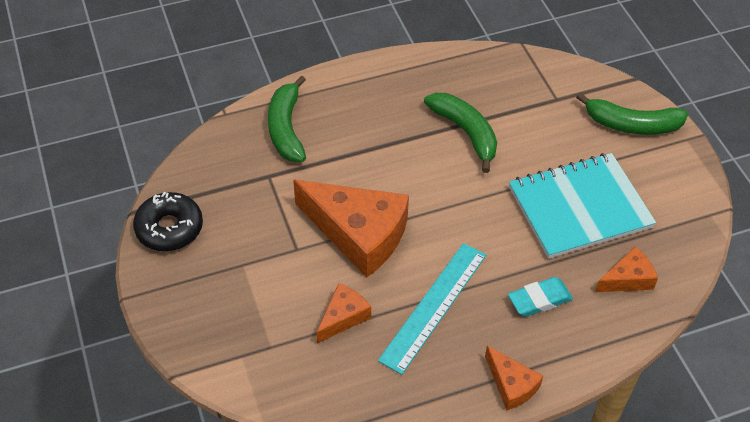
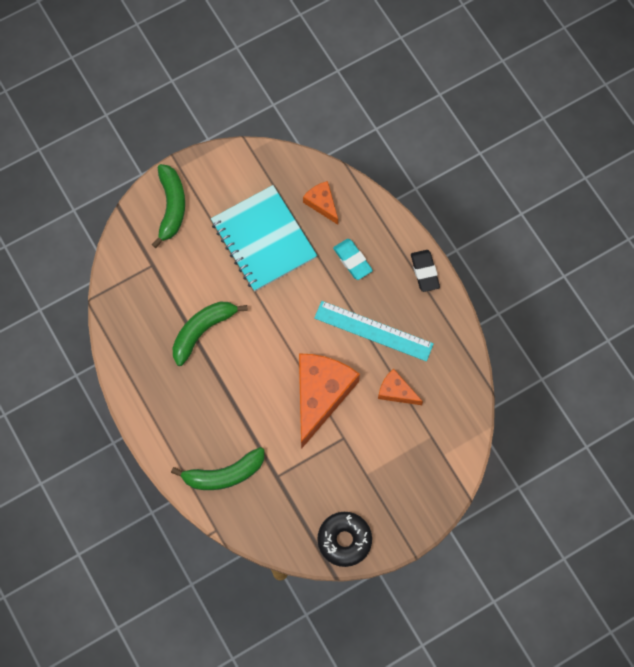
camera: 100 degrees left, 20 degrees up
(511, 385) = (424, 272): orange cheese -> black eraser

